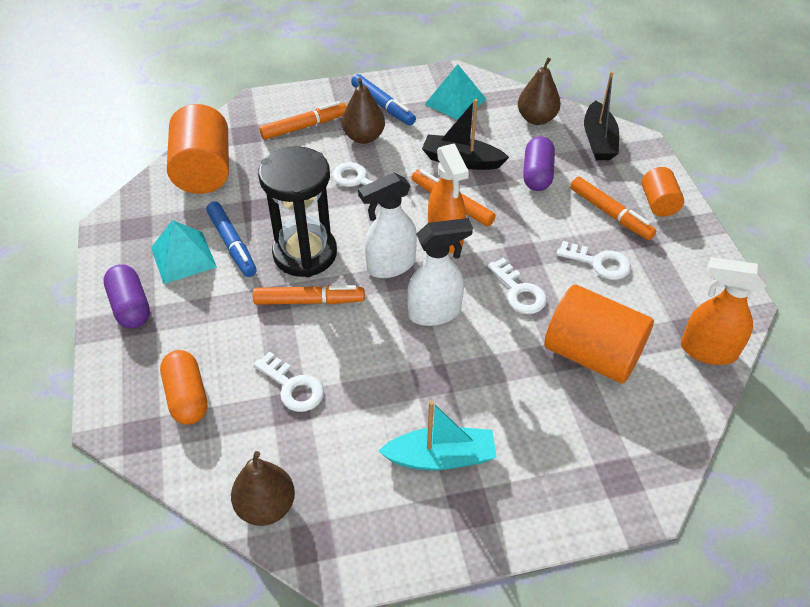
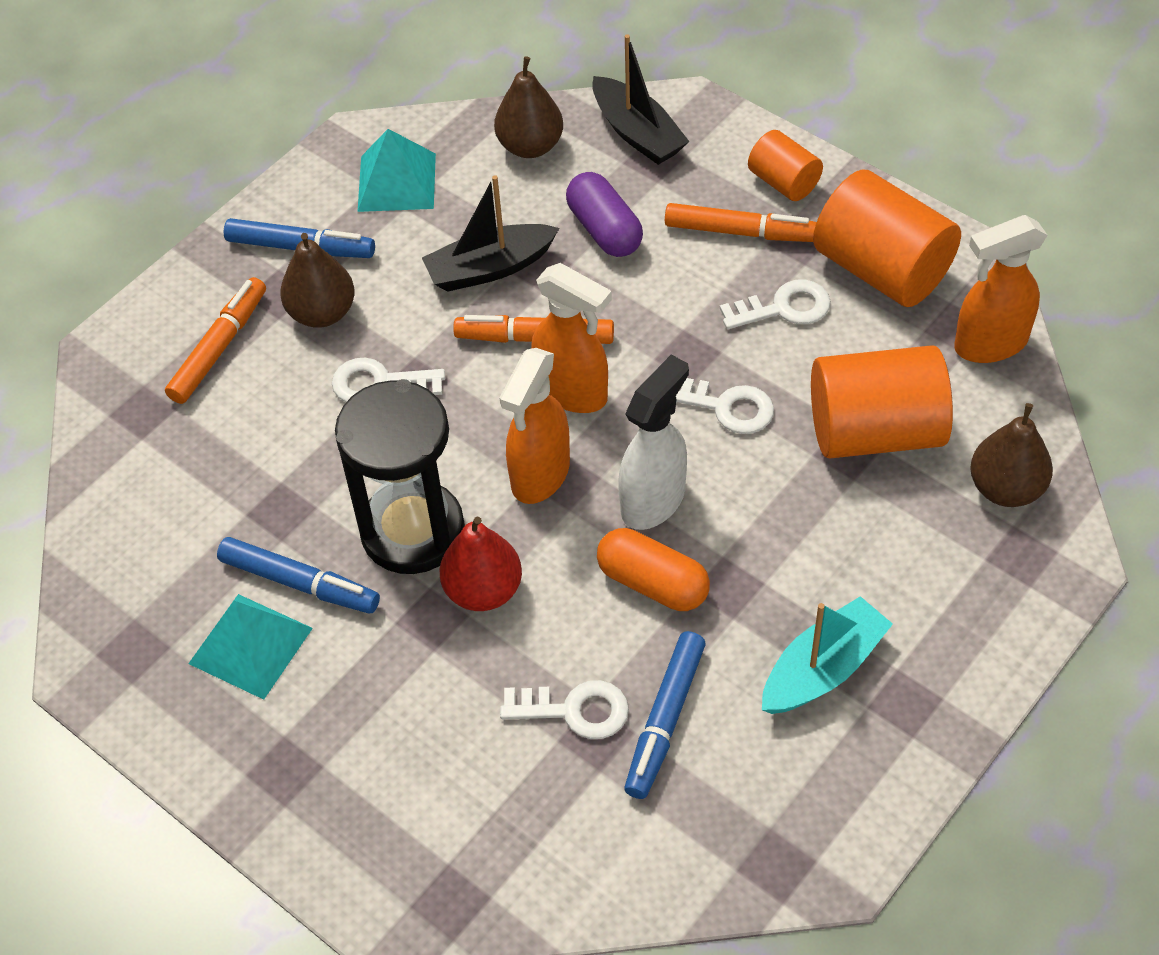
camera: 35 degrees left, 5 degrees up
(130, 306) = (252, 760): purple capsule -> none
(187, 396) = (457, 816): orange capsule -> orange capsule (652, 583)
(203, 171) = (141, 505): orange cylinder -> orange cylinder (882, 269)
(266, 506) = (687, 867): brown pear -> brown pear (1006, 488)
(309, 301) = (483, 590): orange marker -> red pear
(332, 423) = (665, 720): none -> blue marker
(390, 266) = (540, 475): white spray bottle -> orange spray bottle

